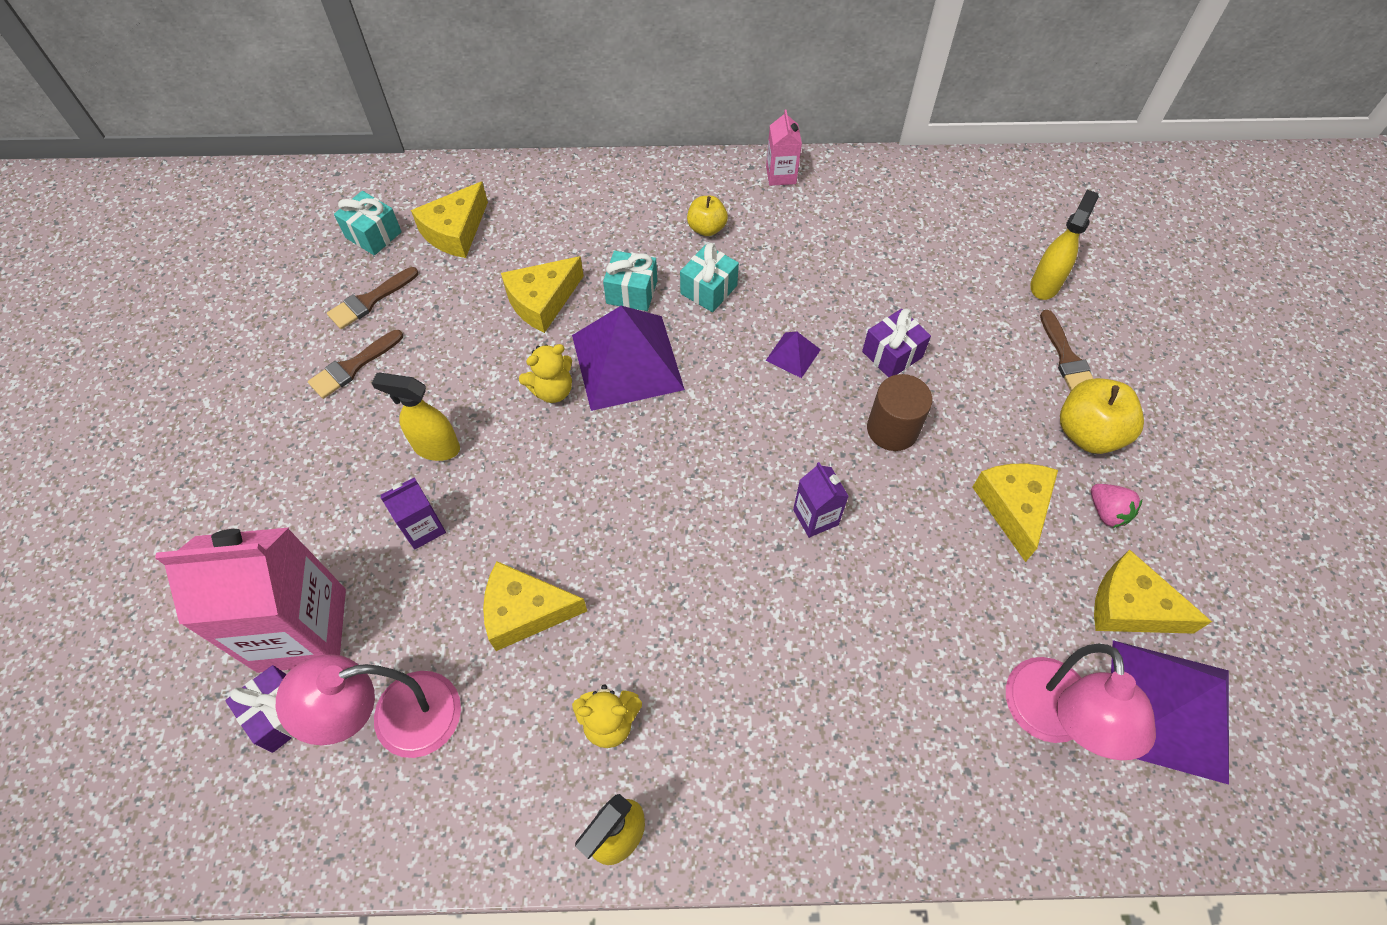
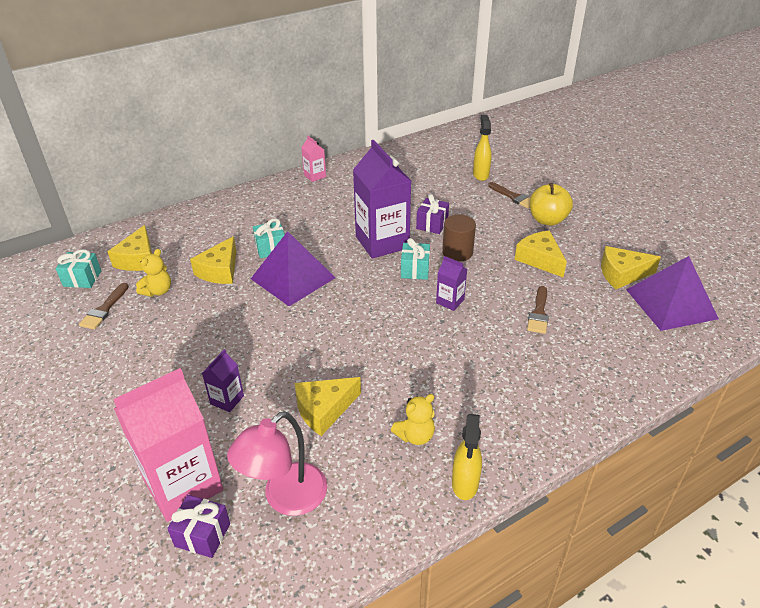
camera: 30 degrees left, 20 degrees down
(352, 367) = (117, 344): brown brush -> brown brush (539, 313)
(436, 447) = (205, 359): yellow spray bottle -> none
(552, 390) = (258, 306): yellow teddy bear -> yellow teddy bear (158, 291)
(706, 228) = (292, 209): yellow apple -> none
(708, 289) = (314, 233): turquoise gift -> turquoise gift (415, 270)
(793, 354) = (382, 242): purple pyramid -> purple carton
(1050, 719) = (627, 330): pink lamp -> none
(1107, 512) = (581, 245): pink strawberry -> none

